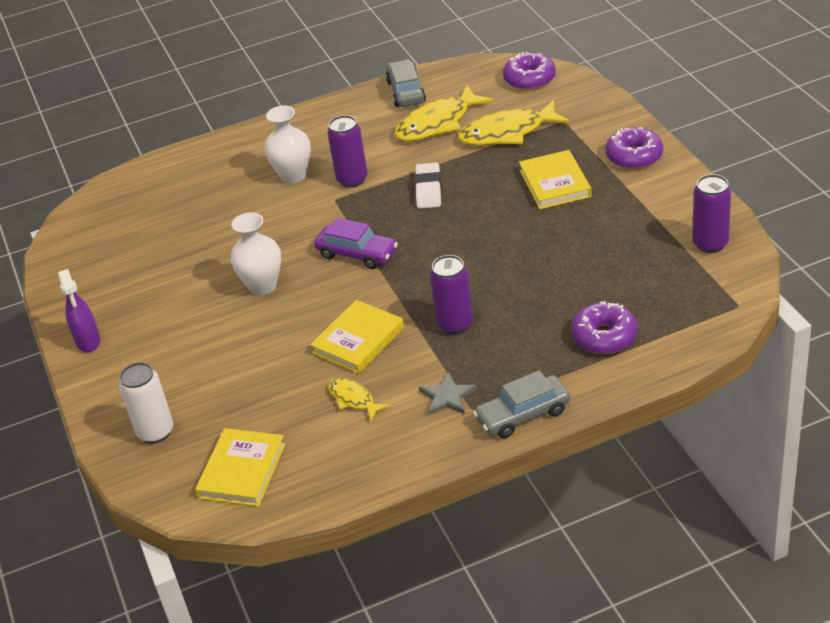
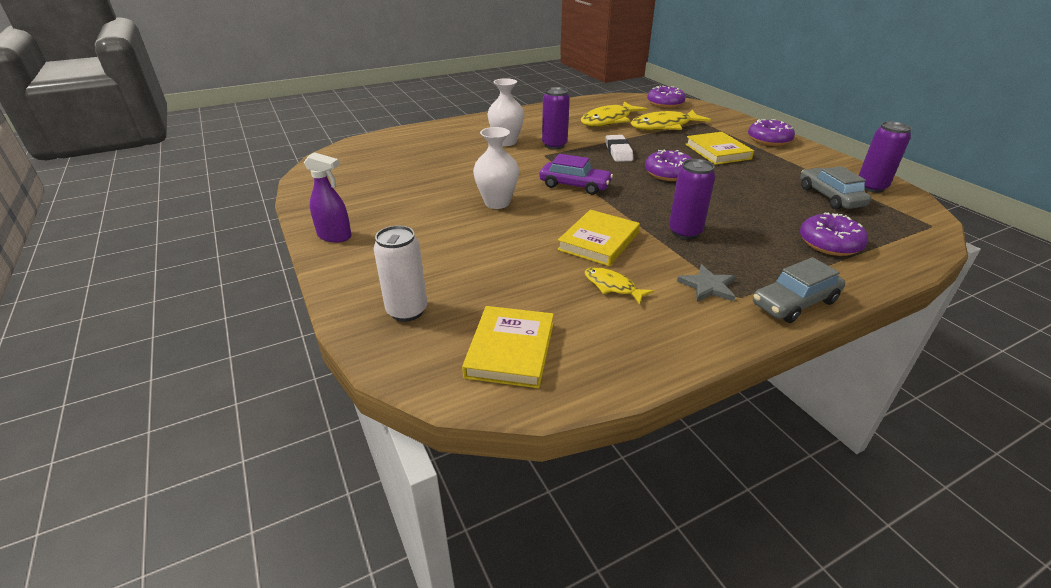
camera: 10 degrees left, 5 degrees down
(88, 341) = (335, 236): purple spray bottle -> purple spray bottle turned 45 degrees counterclockwise
(406, 92) = (578, 106): grey car -> grey car (830, 197)
(475, 228) = (668, 173): none -> purple donut

